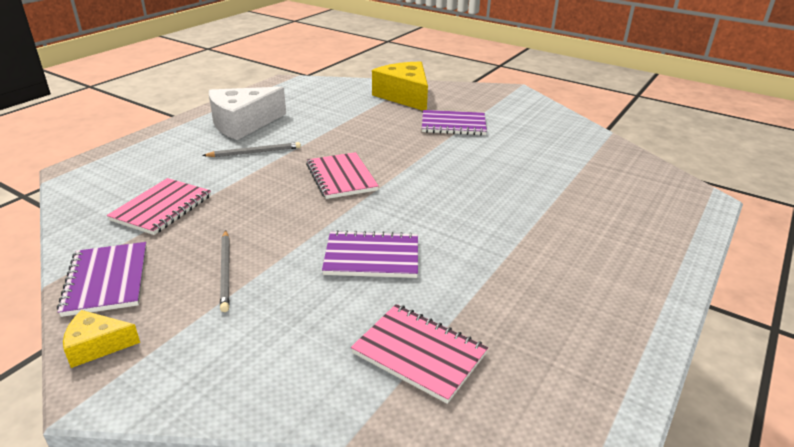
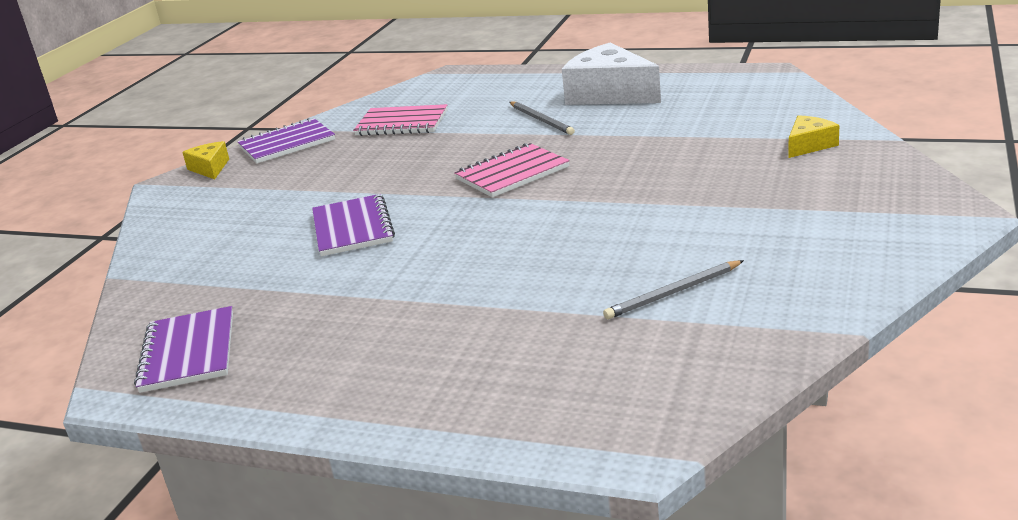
camera: 80 degrees right, 5 degrees down
(225, 271) = (310, 177): grey pencil -> grey pencil (673, 293)
(405, 96) = (809, 145): yellow cheese -> yellow cheese, size x0.50
(419, 353) = (207, 282): pink notebook -> none
(453, 125) = (735, 198): purple notebook -> purple notebook (188, 352)

